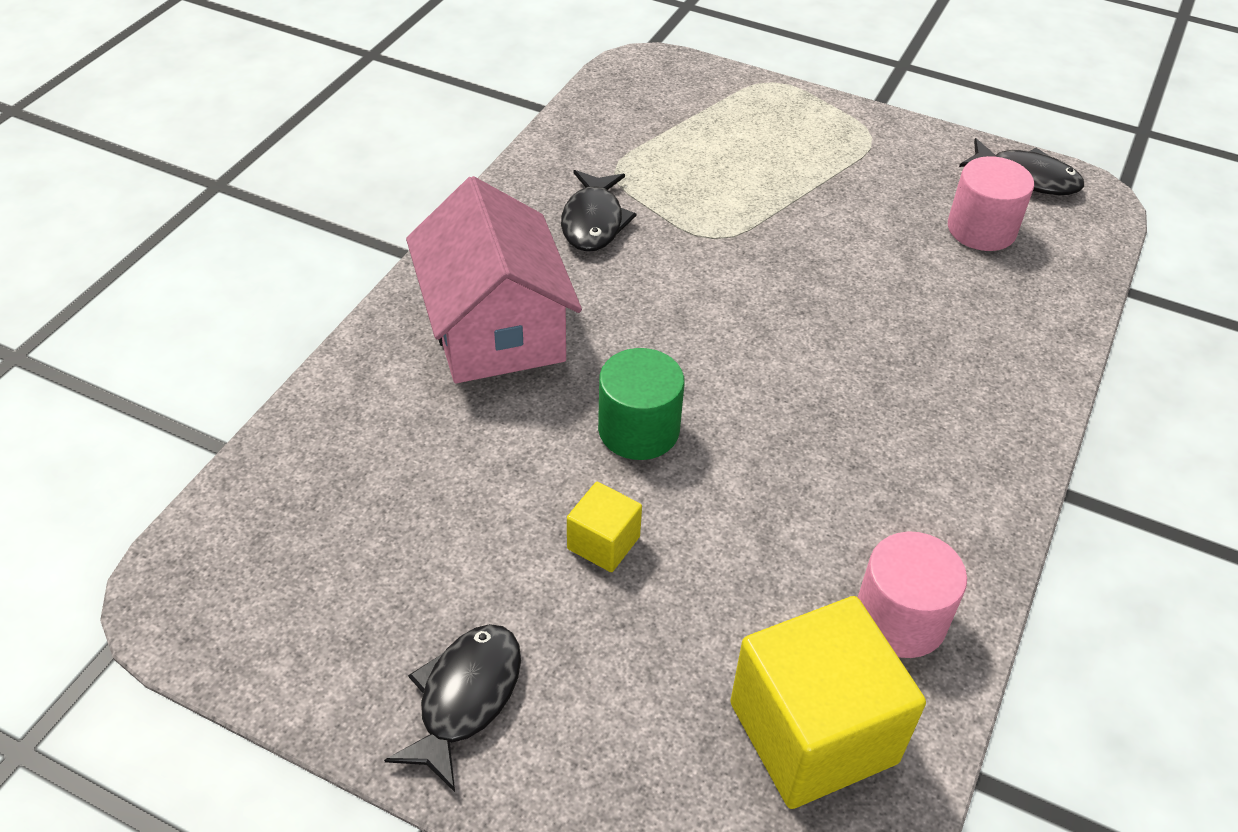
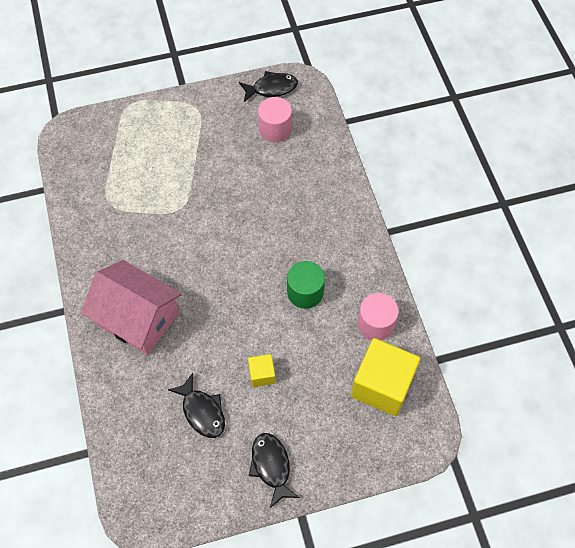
camera: 40 degrees left, 15 degrees up
(593, 221) = (126, 237): black fish -> black fish (202, 411)
(638, 429) = (232, 320): green cylinder -> green cylinder (305, 292)

